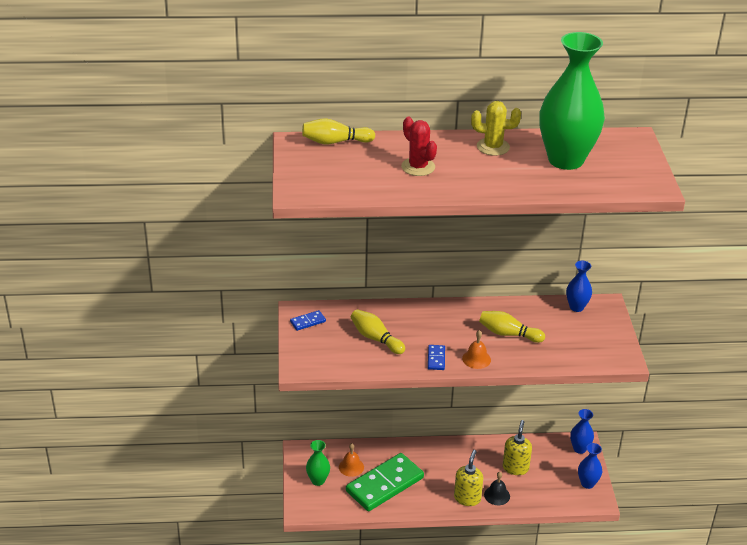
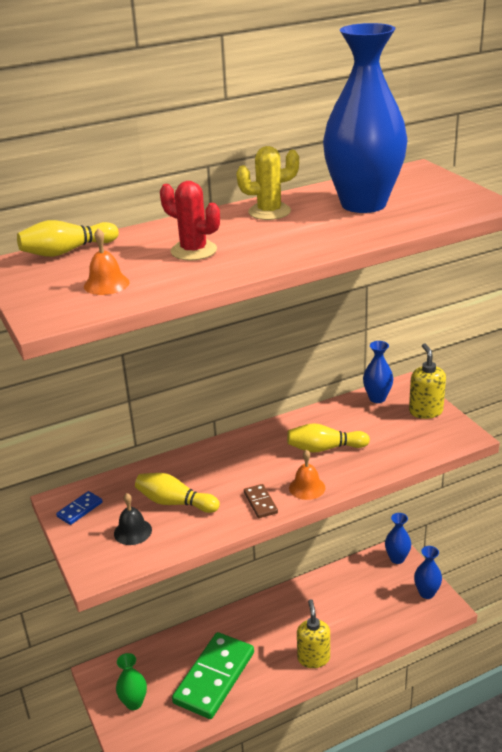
camera: 20 degrees left, 5 degrees down
(351, 467) = (166, 670): orange bell -> orange bell (106, 284)
(436, 358) = (260, 503): blue domino -> brown domino
(497, 495) = (343, 642): black bell -> black bell (132, 531)
(515, 468) = (345, 603): yellow soap dispenser -> yellow soap dispenser (425, 411)
(565, 160) = (363, 204): green vase -> blue vase

